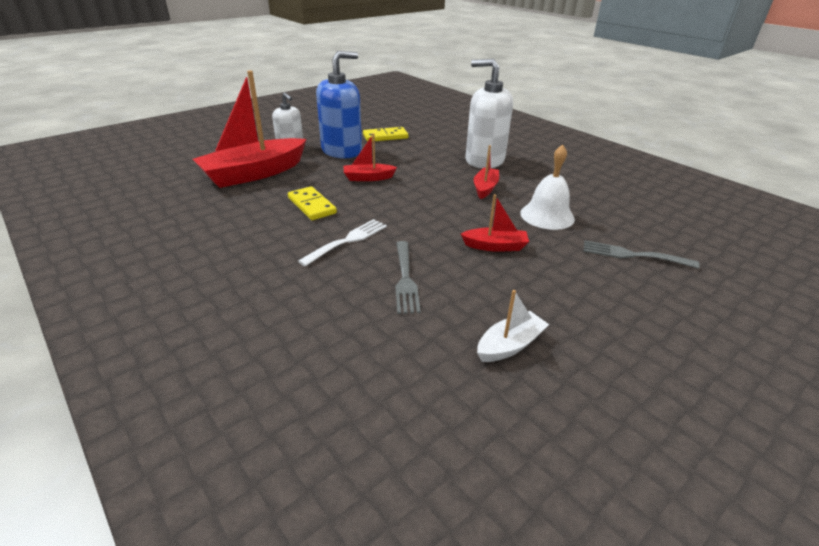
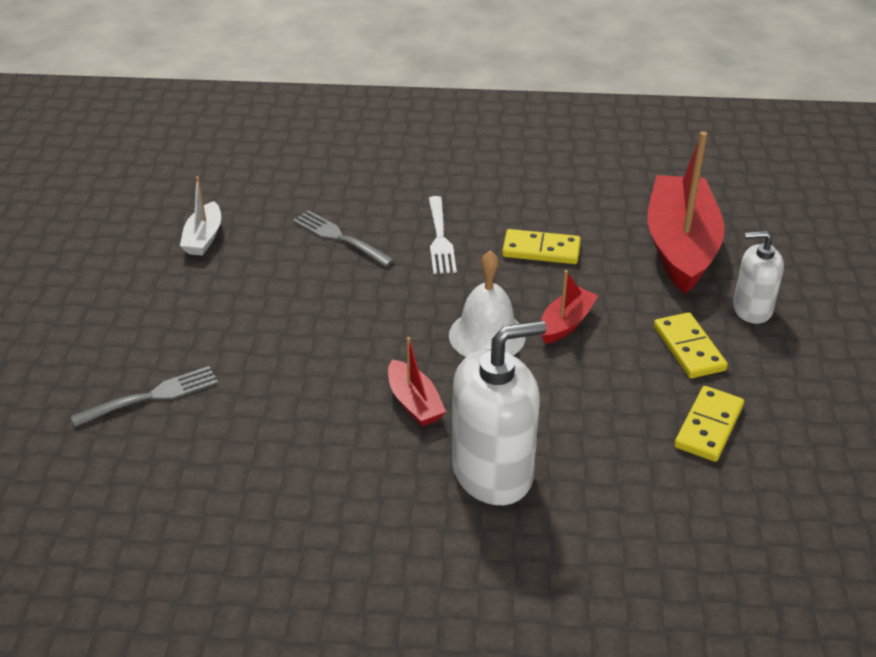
camera: 135 degrees right, 5 degrees up
(341, 151) = (689, 348): blue soap dispenser -> yellow domino
(495, 246) = (303, 317): red boat -> none
(547, 215) = (291, 401): white bell -> white bell (487, 335)

